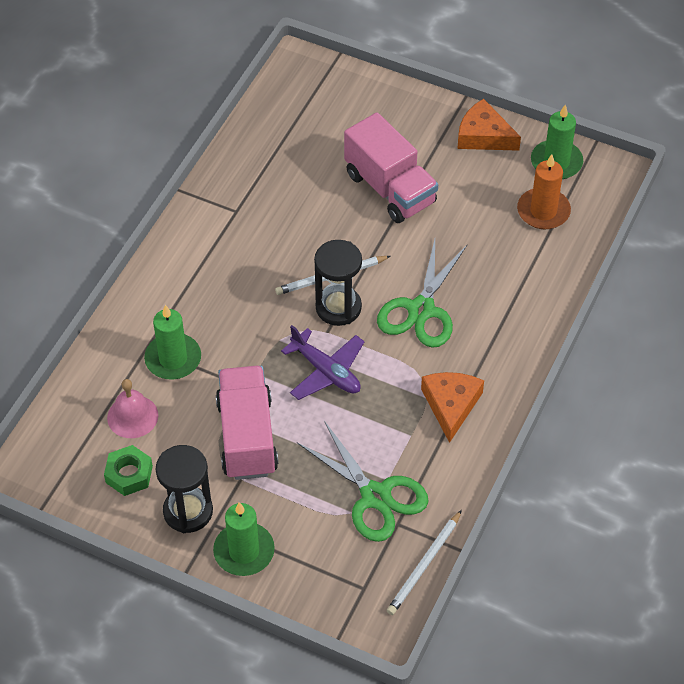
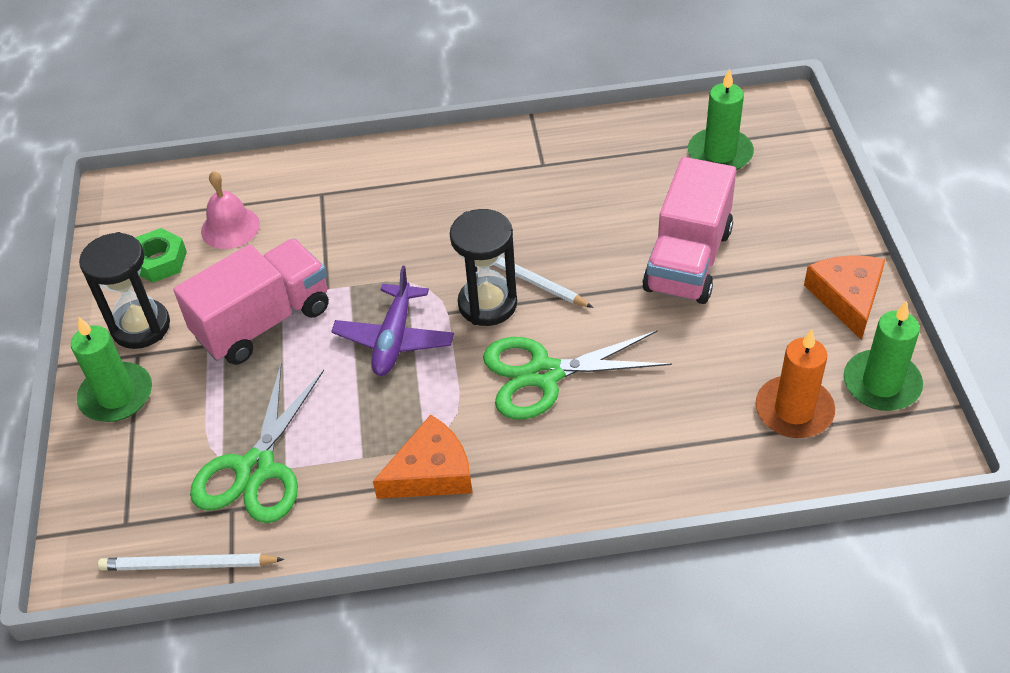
camera: 60 degrees right, 5 degrees down
(173, 359) = (320, 218): green candle -> green candle (720, 154)

